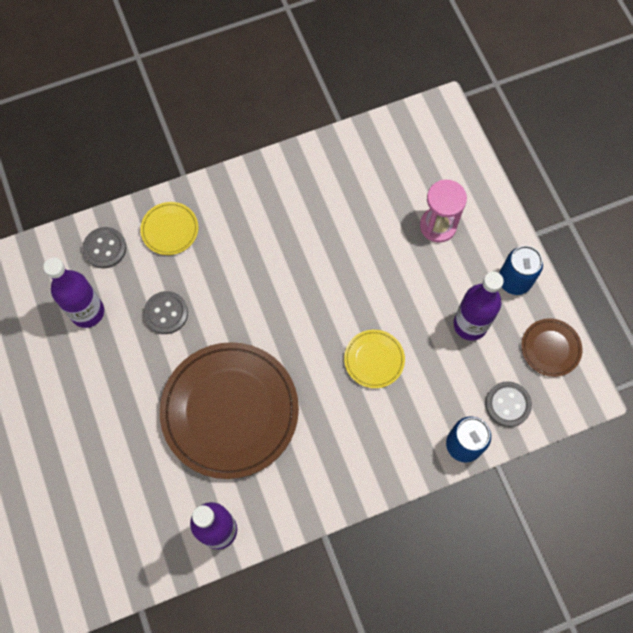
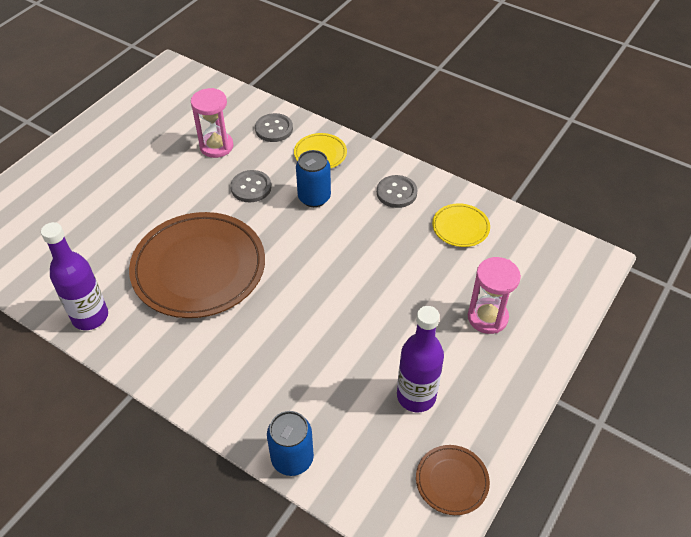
camera: 55 degrees right, 20 degrees down
(87, 312) = (216, 146): purple bottle -> pink hourglass
(374, 359) = (320, 340): yellow plate -> yellow plate (460, 227)
(508, 404) = (362, 475): grey button -> grey button (396, 193)
(514, 280) = (492, 408): blue can -> blue can (314, 197)

